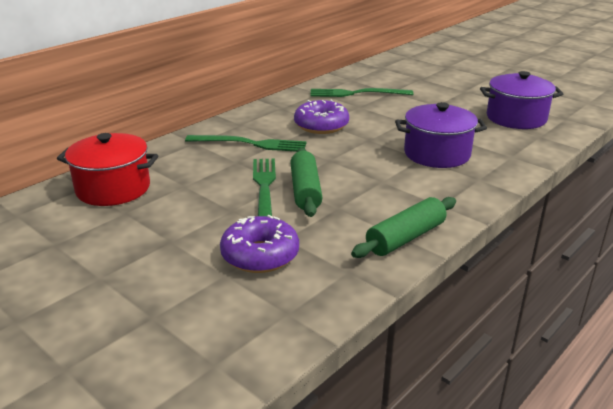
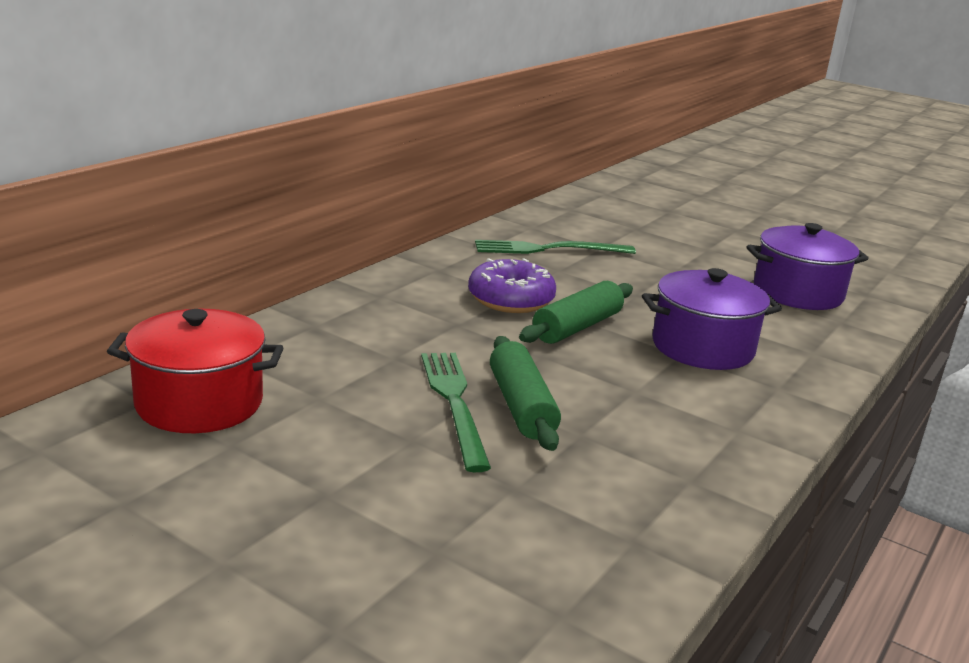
camera: 10 degrees left, 5 degrees down
(250, 144) = (407, 328): green fork -> none
(260, 255) = (484, 516): purple donut -> none
(405, 238) = (703, 483): green rolling pin -> green rolling pin (577, 327)

